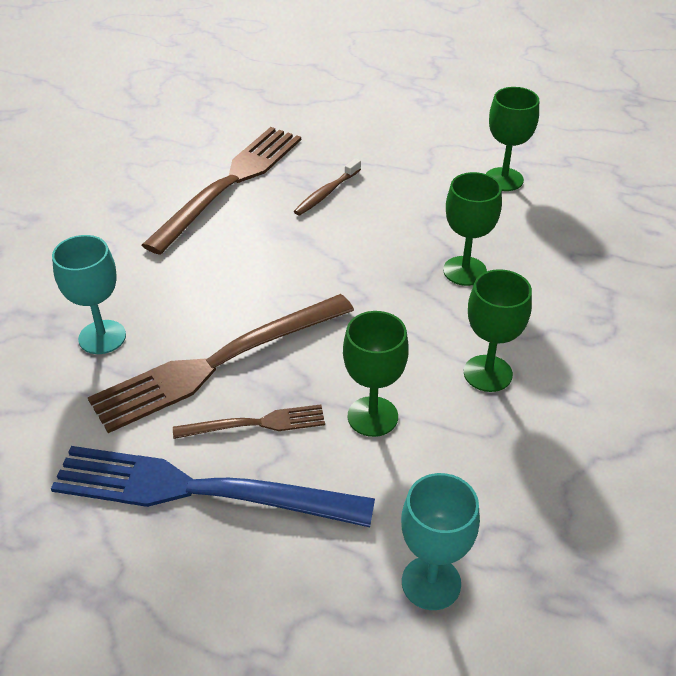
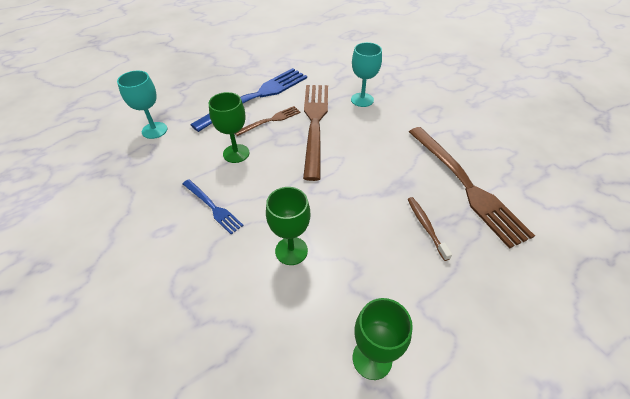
camera: 125 degrees right, 5 degrees up
(256, 424) = (270, 120): brown fork -> brown fork turned 150 degrees counterclockwise
(487, 373) = (212, 207): green goblet -> blue fork

